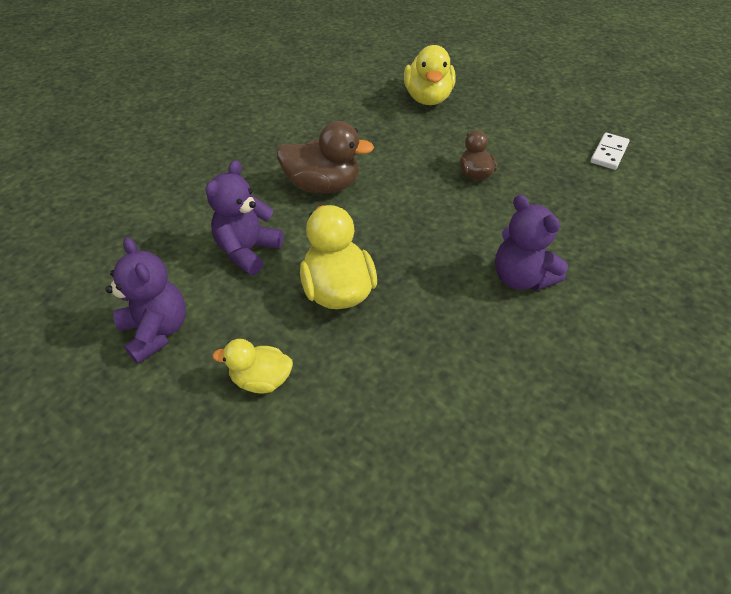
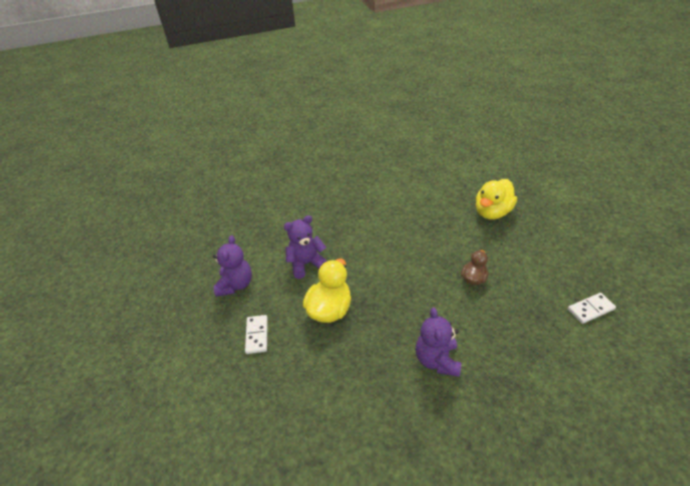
camera: 40 degrees right, 5 degrees down
(261, 380) = (257, 335): yellow duck -> white domino
(323, 186) = (375, 244): brown duck -> none

